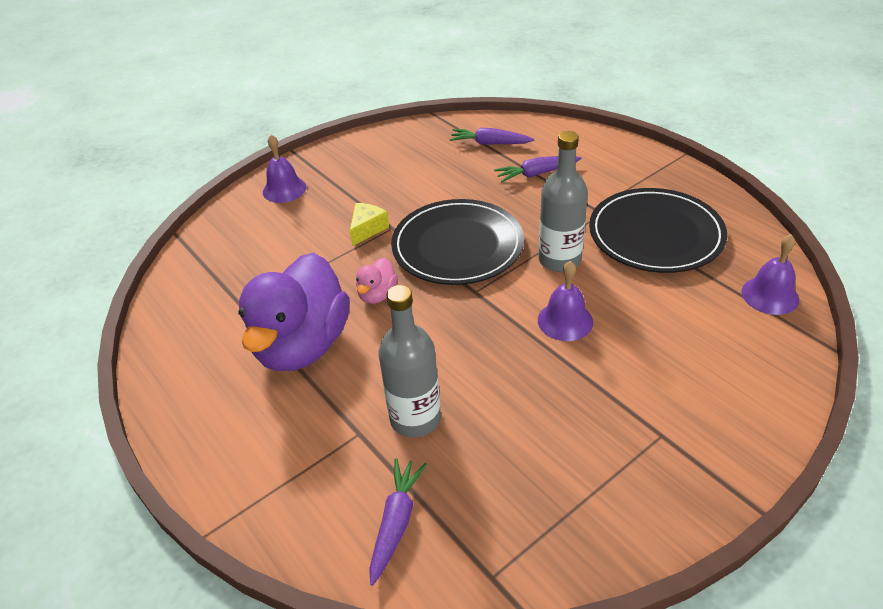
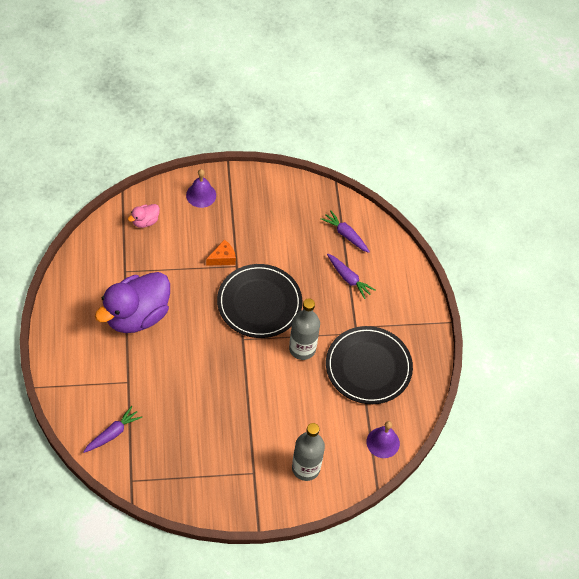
camera: 25 degrees right, 15 degrees up
(367, 229) = (223, 258): yellow cheese -> orange cheese
(377, 295) = (194, 308): pink duck -> pink duck (145, 221)
(415, 418) = (157, 391): grey bottle -> grey bottle (306, 468)
(536, 174) = (349, 279): purple carrot -> purple carrot turned 150 degrees counterclockwise
(565, 321) = (269, 387): purple bell -> none

